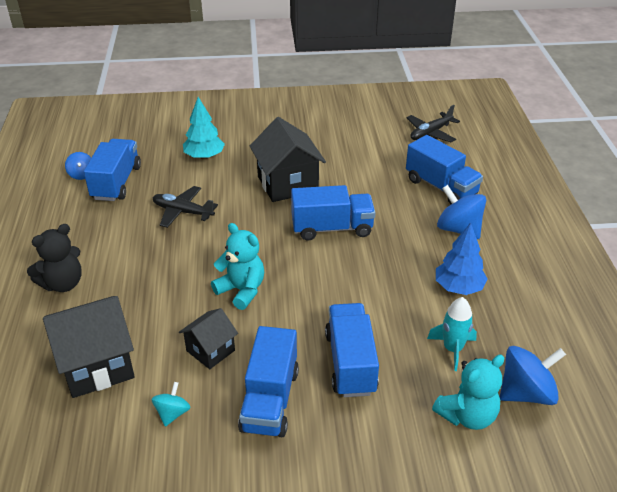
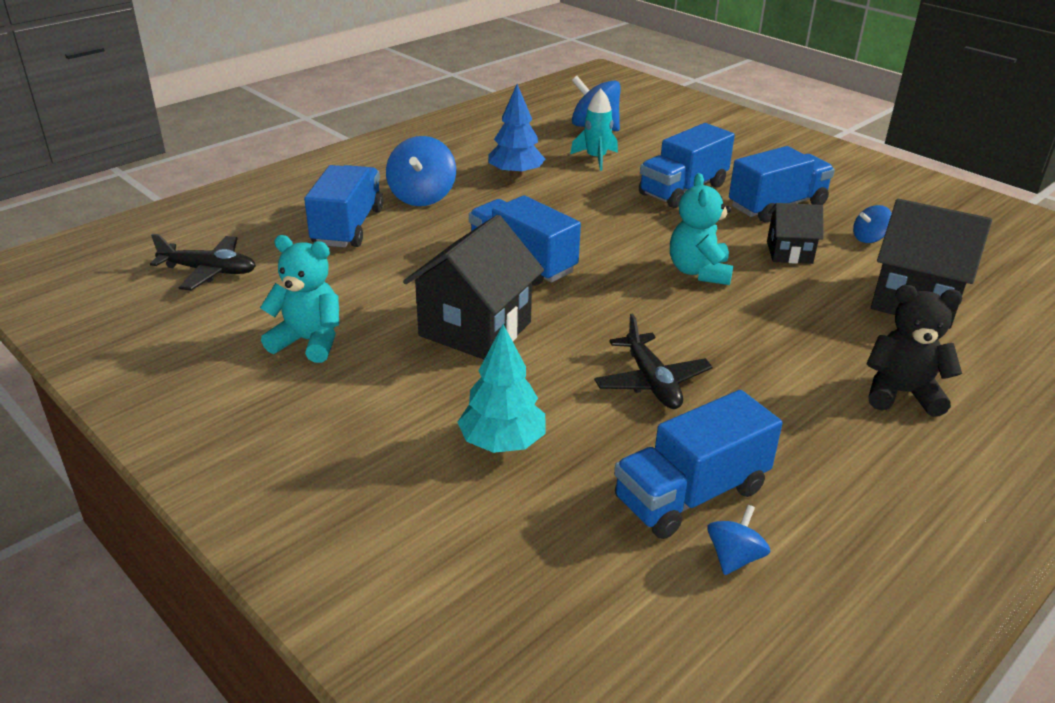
camera: 130 degrees left, 5 degrees down
(172, 413) = (869, 238): turquoise spinning top -> blue spinning top
(467, 415) = (651, 139): turquoise teddy bear -> turquoise teddy bear (309, 341)

